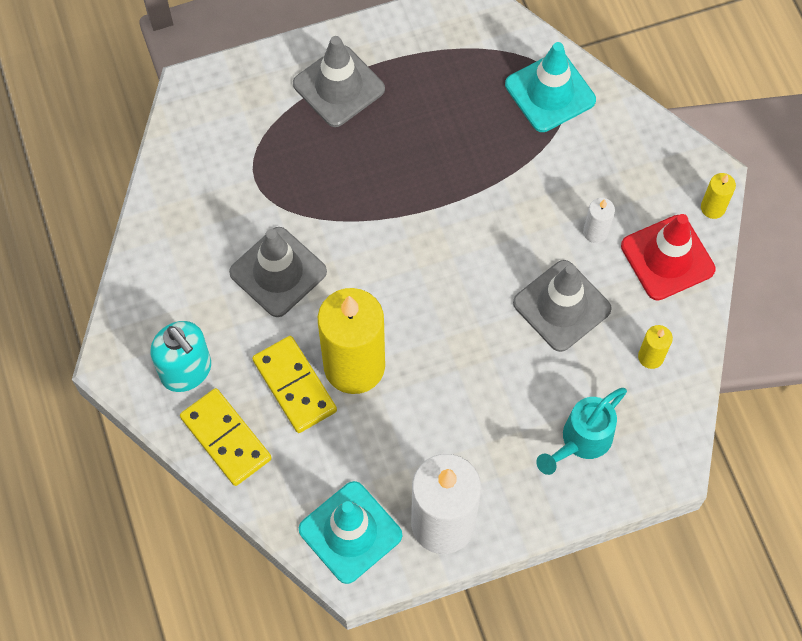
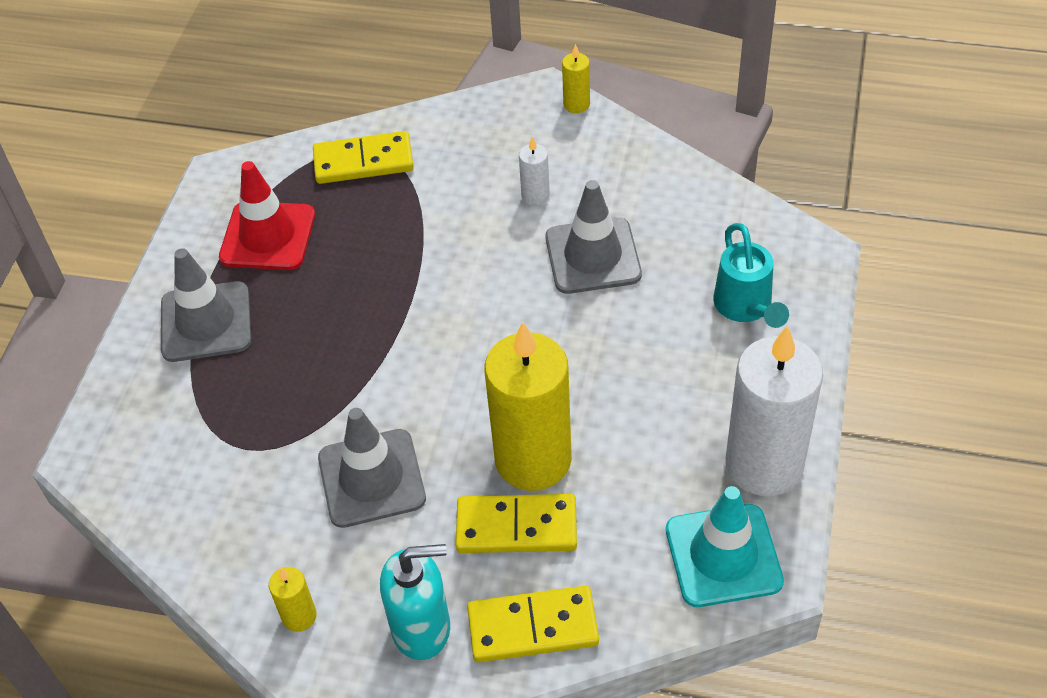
camera: 55 degrees left, 15 degrees down
(550, 92) = (363, 161): turquoise traffic cone -> yellow domino
(650, 357) = (693, 215): yellow candle -> yellow candle (299, 616)
(667, 258) = (601, 157): red traffic cone -> red traffic cone (268, 236)

